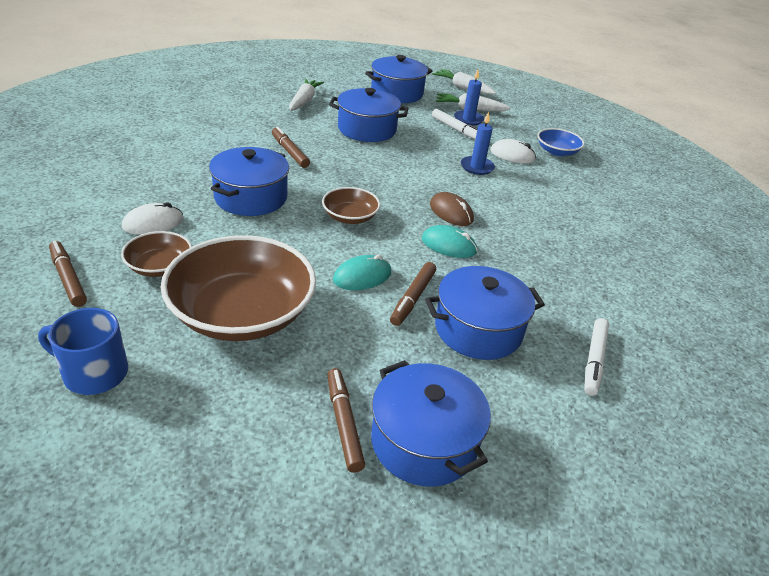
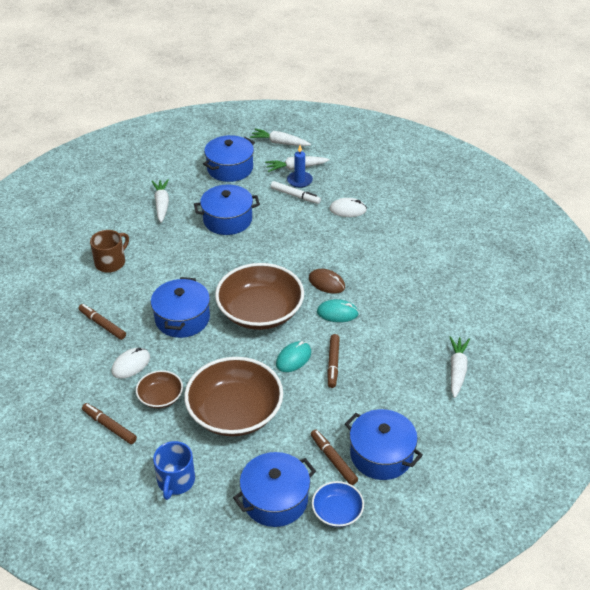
camera: 15 degrees left, 5 degrees up
(94, 373) = (175, 481): blue mug -> blue mug turned 75 degrees counterclockwise
(212, 130) = (111, 262): none -> brown mug
(289, 152) = (183, 265): brown marker -> brown marker (102, 325)
(350, 217) = (260, 312): brown bowl -> brown bowl, size x2.04
(477, 167) = (327, 232): blue candle -> none
(478, 329) = (382, 372): blue pot -> blue pot (275, 499)
(557, 151) = (379, 194): blue bowl -> blue bowl (337, 512)
(594, 360) = (457, 370): white marker -> white carrot

